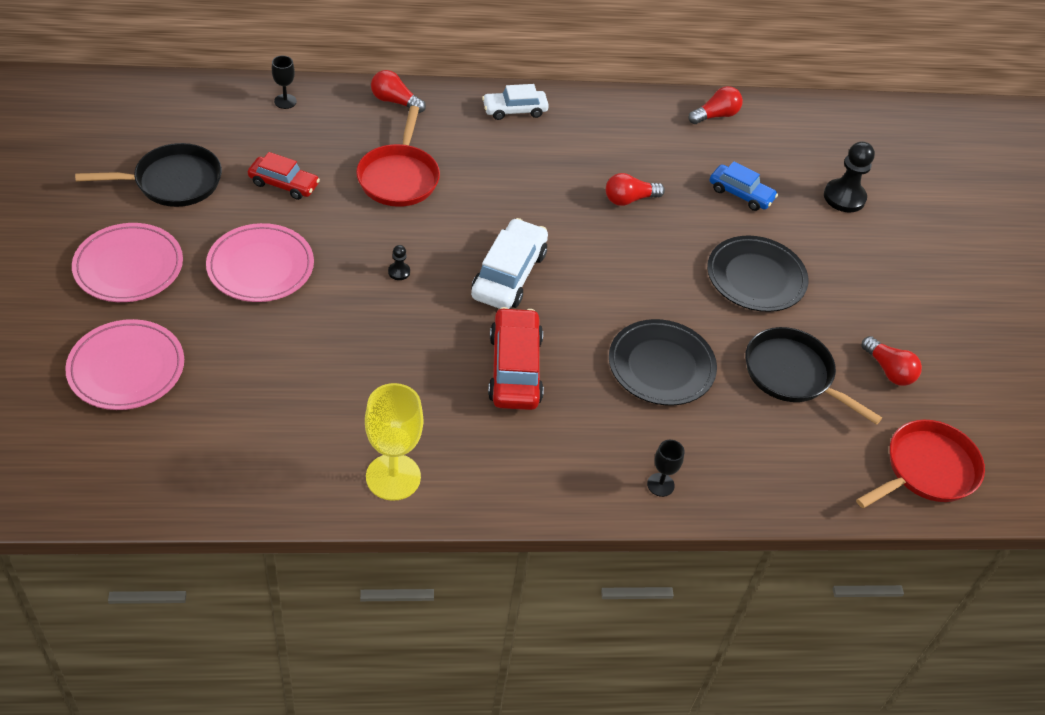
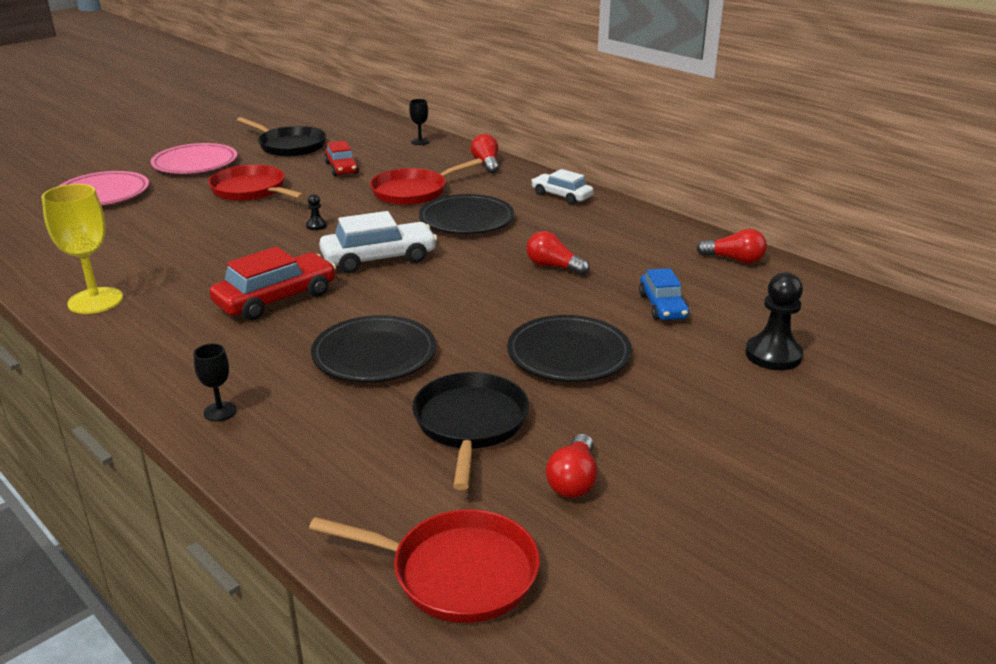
camera: 55 degrees right, 20 degrees down
(260, 267) = (251, 190): pink plate -> red pan
(495, 186) = (466, 219): none -> black plate

